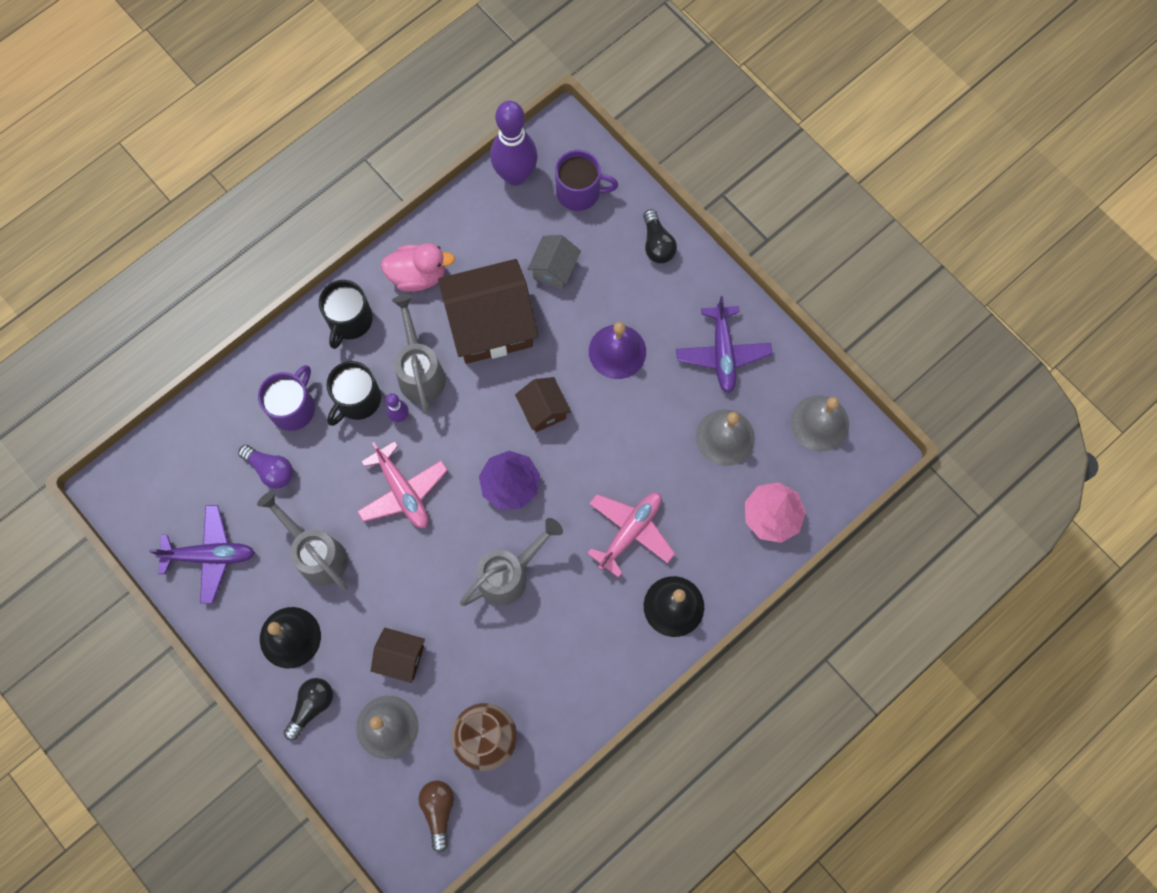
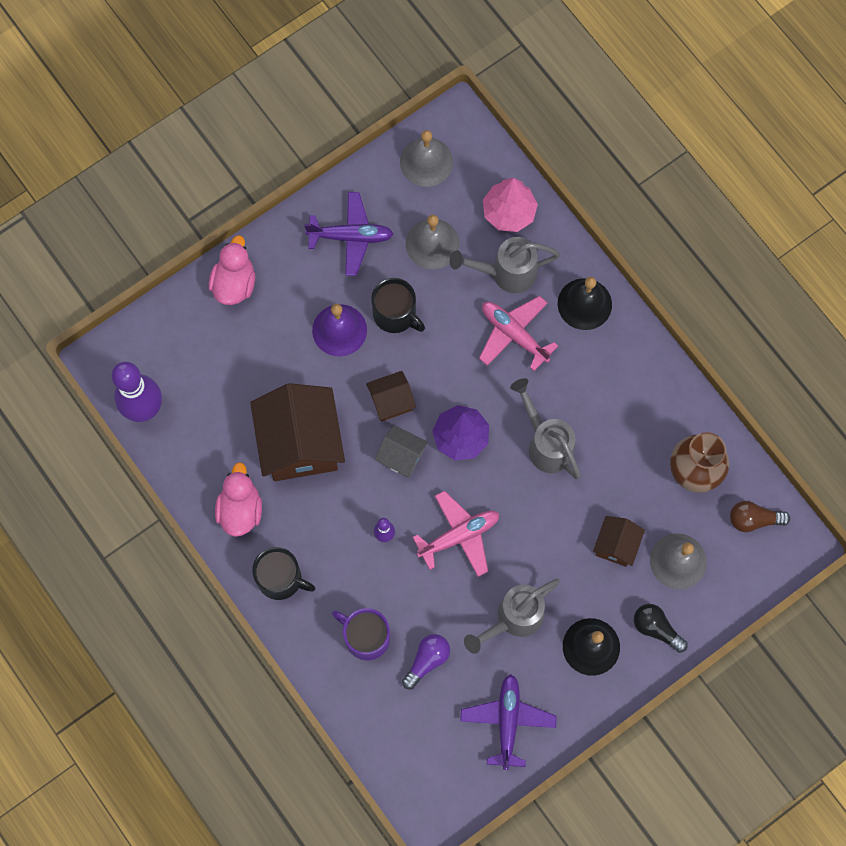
camera: 85 degrees left, 0 degrees up
(357, 400) = (364, 575): black mug -> black mug (395, 314)
(420, 371) = (340, 513): grey watering can -> grey watering can (505, 273)
(554, 269) = (249, 380): grey house -> grey house (401, 456)
(579, 192) = (170, 350): purple mug -> none
(657, 244) = (234, 284): black light bulb -> pink duck

